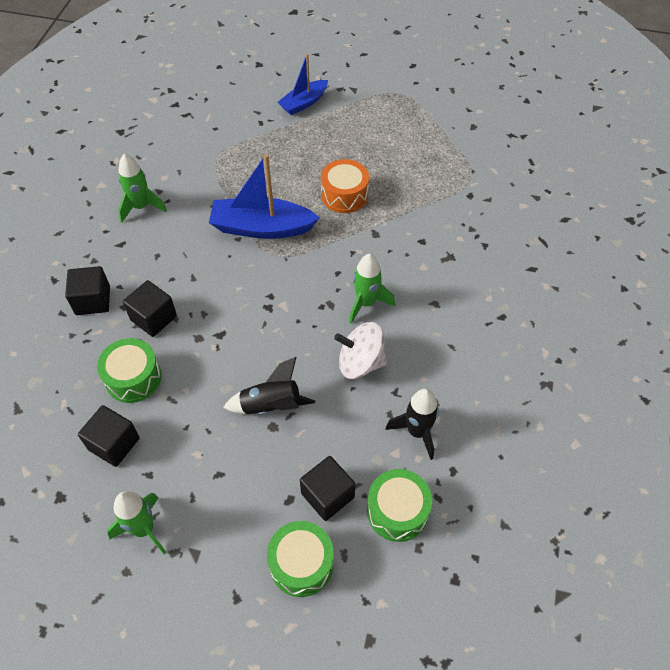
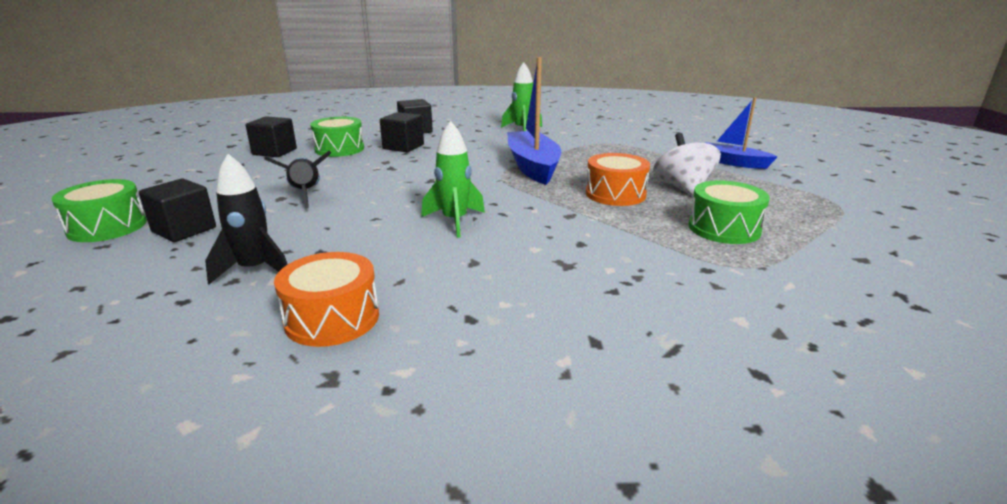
camera: 75 degrees right, 30 degrees down
(144, 529) = (188, 169): green rocket -> none
(360, 362) = (364, 227): white spinning top -> white spinning top (682, 188)
(397, 511) = (140, 269): green drum -> green drum (724, 228)
(490, 384) = (332, 318): none -> orange drum

